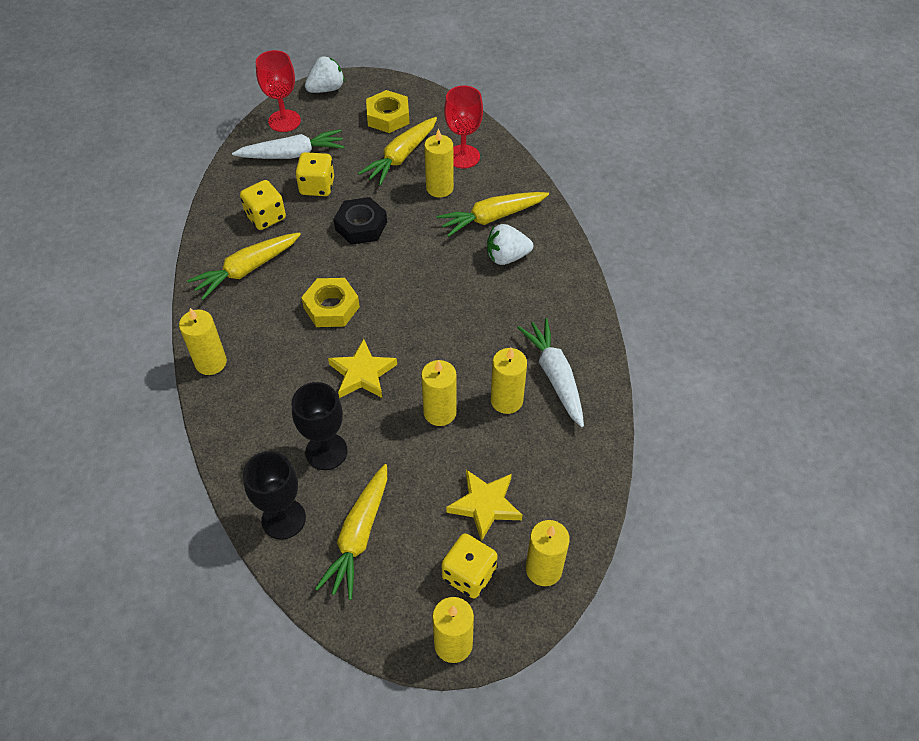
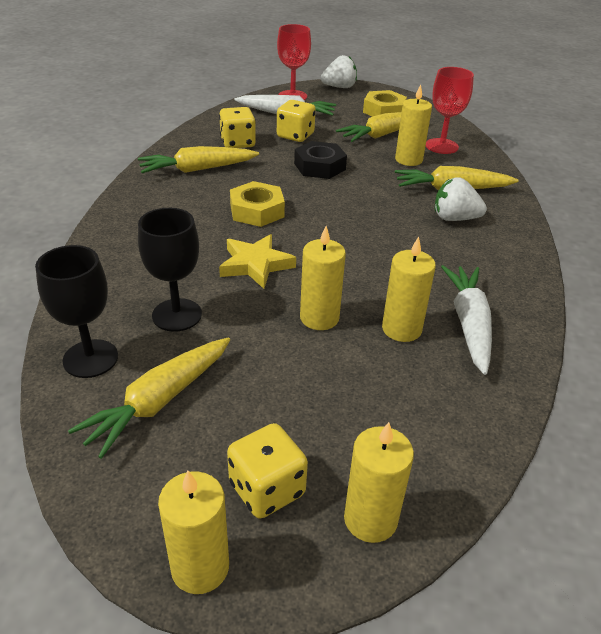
camera: 20 degrees right, 15 degrees down
(211, 362) = (118, 219): yellow candle -> none
(485, 505) = (326, 420): yellow star -> none

